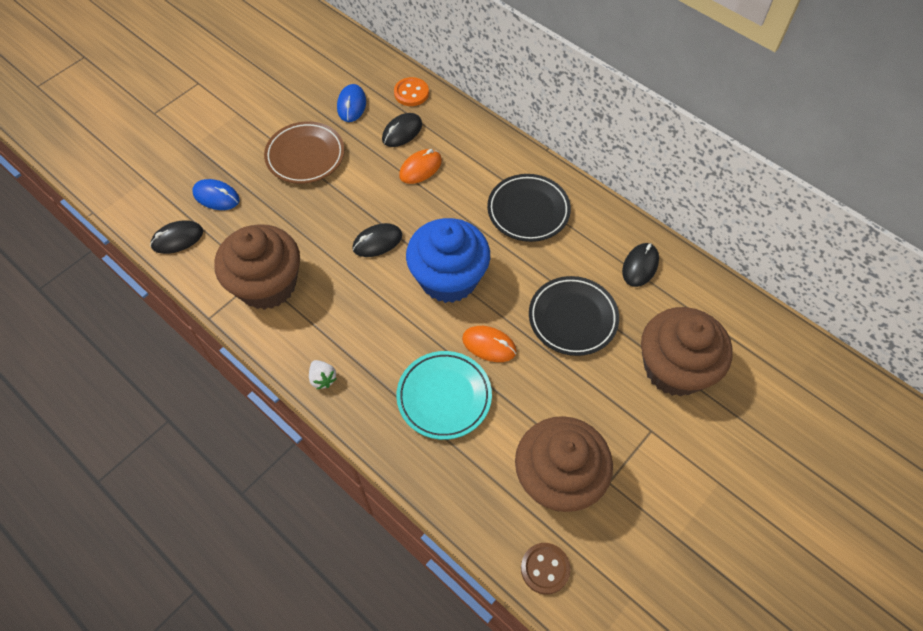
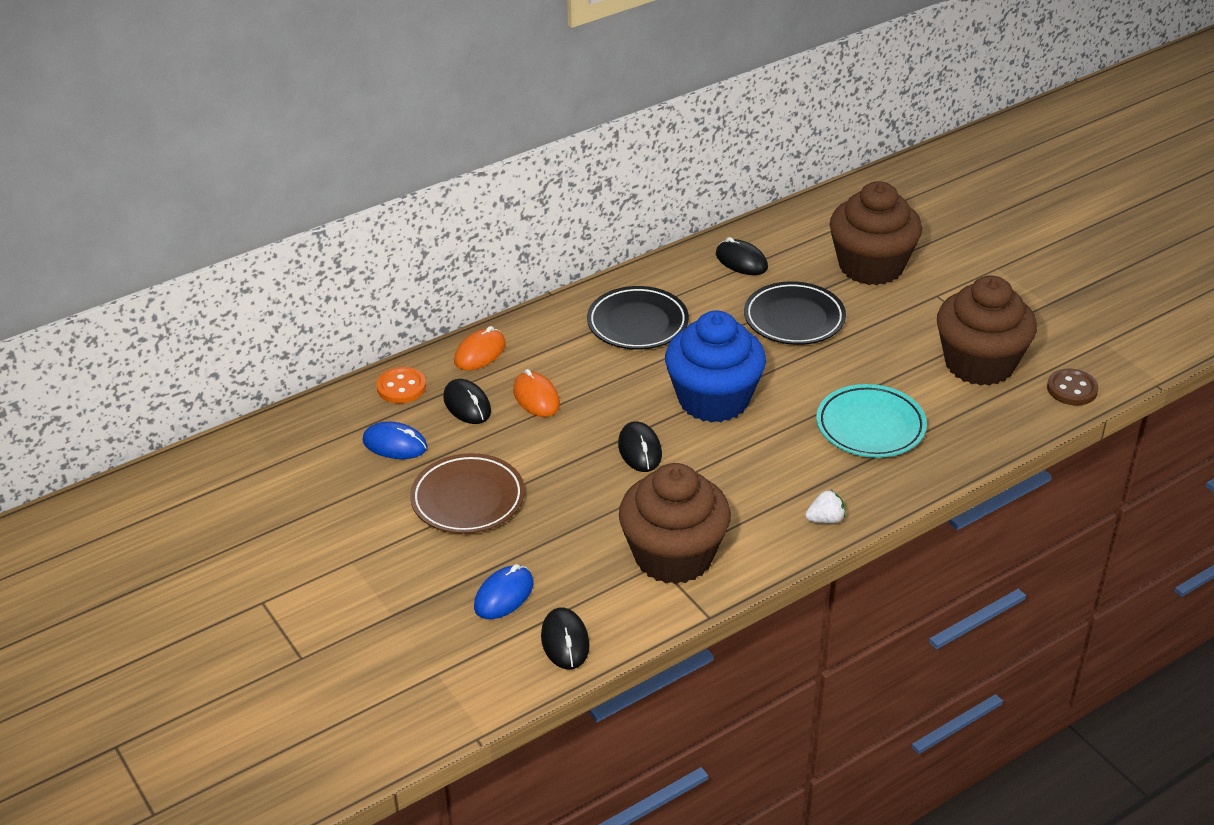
camera: 75 degrees left, 20 degrees down
(489, 345) = (812, 383): orange mouse -> orange mouse (480, 353)

